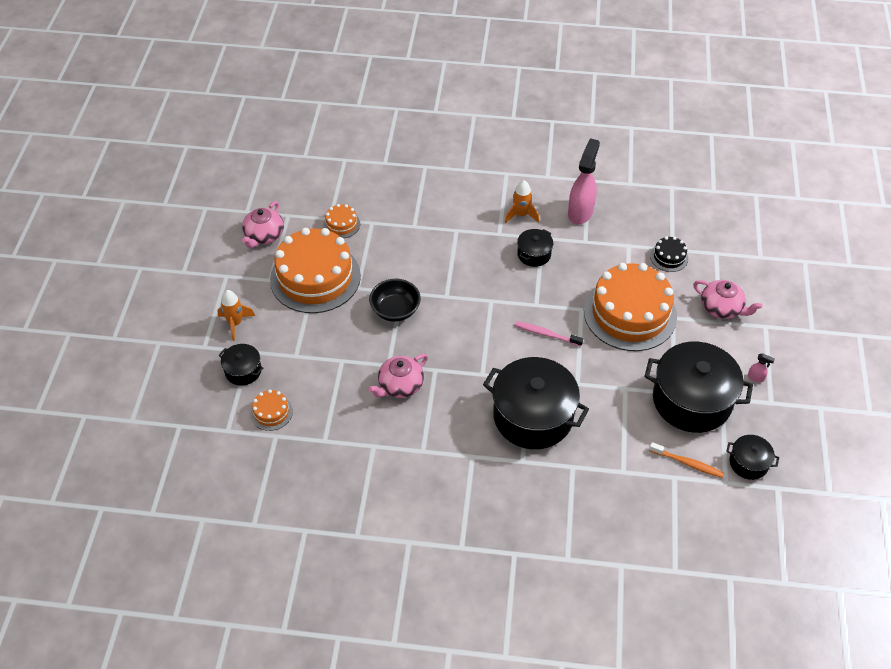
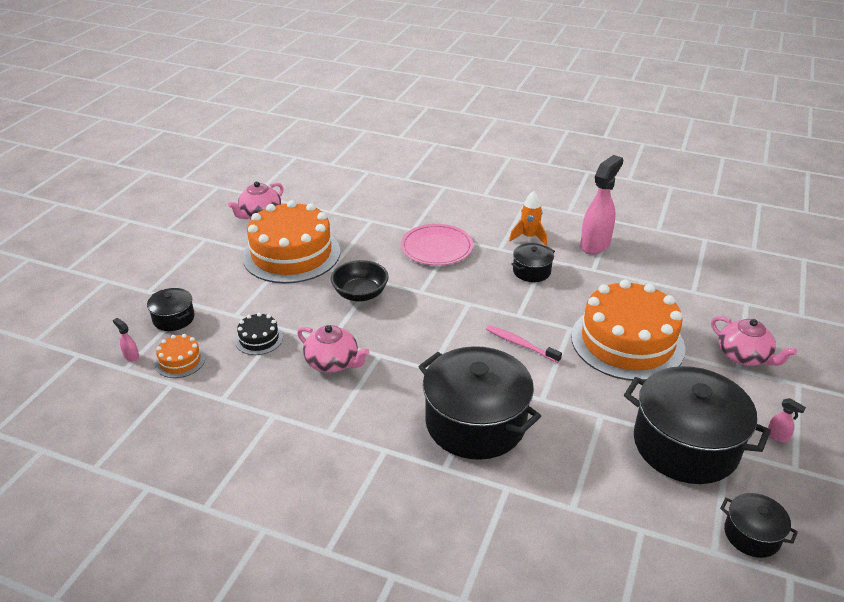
camera: 15 degrees right, 15 degrees down
(226, 417) = (131, 356): none -> pink spray bottle
(235, 323) = (191, 278): orange rocket -> none
(341, 224) = (340, 217): orange cake -> none
(400, 385) = (333, 362): pink teapot -> pink teapot turned 120 degrees counterclockwise
(443, 244) = (436, 248): none -> pink plate
(669, 257) = (688, 298): black cake -> black cake (259, 339)
(687, 463) = (664, 517): orange toothbrush -> none

